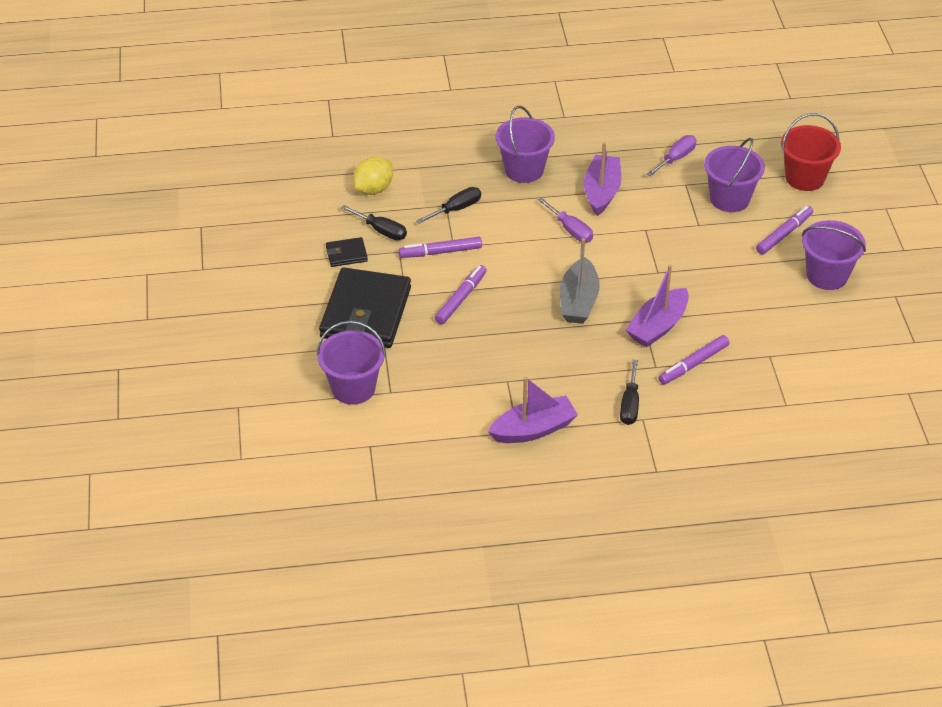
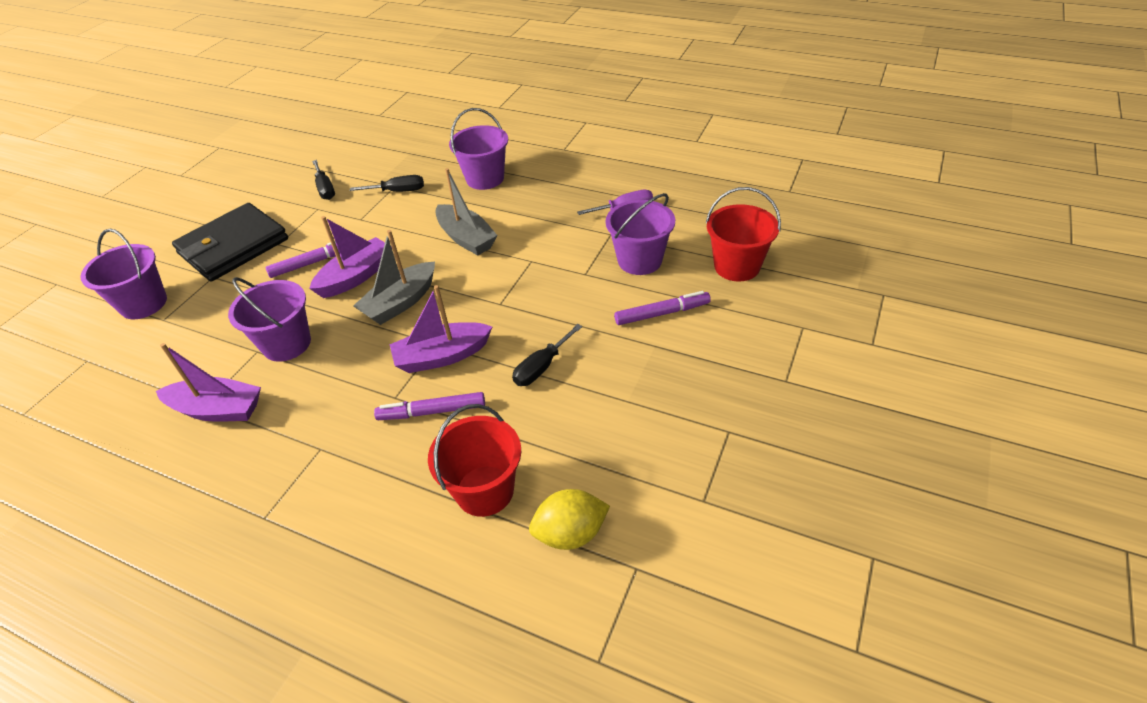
camera: 35 degrees right, 0 degrees up
(346, 254) = (280, 197): black wallet -> none
(373, 189) = (358, 158): yellow lemon -> yellow lemon (570, 533)
(440, 252) = (345, 220): purple marker -> none
(570, 230) = (466, 238): purple screwdriver -> grey boat
(601, 192) = (528, 216): purple boat -> purple boat (356, 277)
(630, 404) = (326, 426): black screwdriver -> black screwdriver (541, 367)
(780, 393) = (485, 490): none -> red bucket
(827, 275) = (668, 374): purple bucket -> purple bucket (286, 344)

